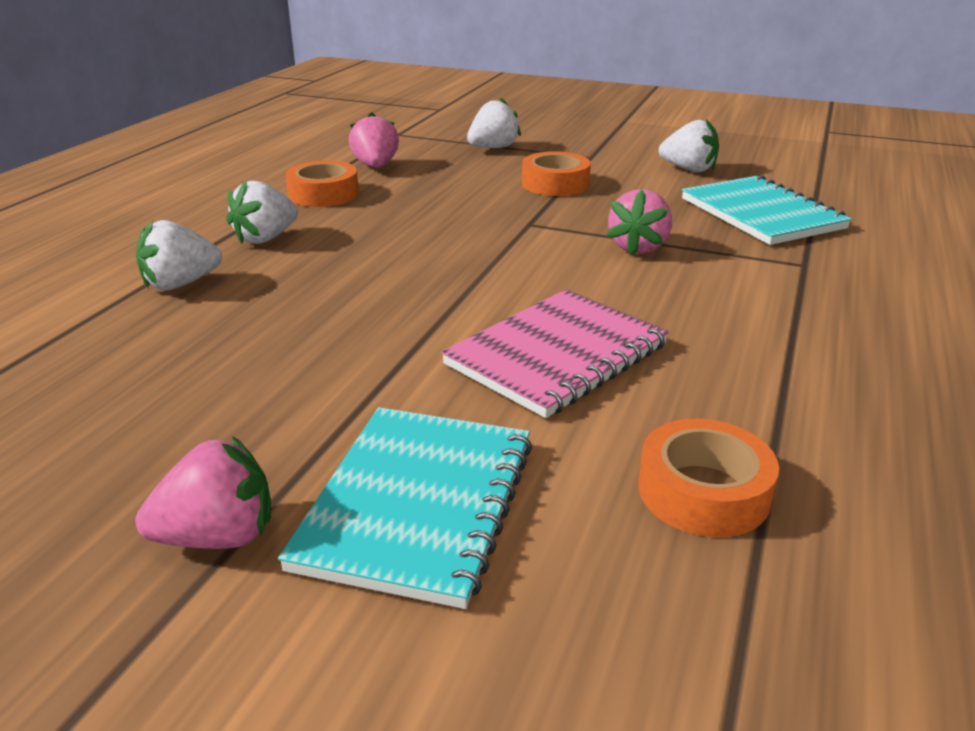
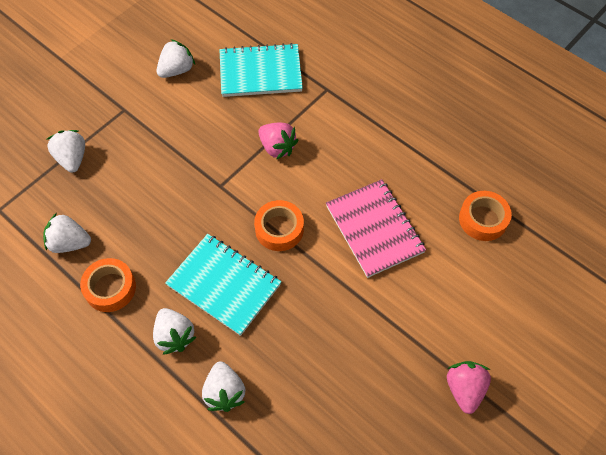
camera: 70 degrees left, 30 degrees up
(376, 166) = (70, 243): pink strawberry -> white strawberry
(417, 504) = (464, 315): turquoise notebook -> turquoise notebook (224, 285)
(555, 184) = (163, 149): orange tape -> orange tape (279, 229)

